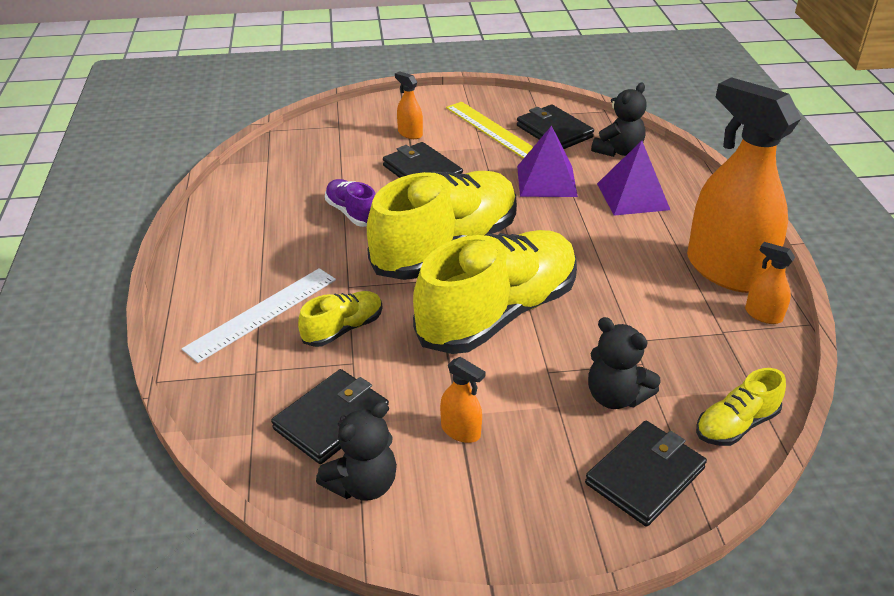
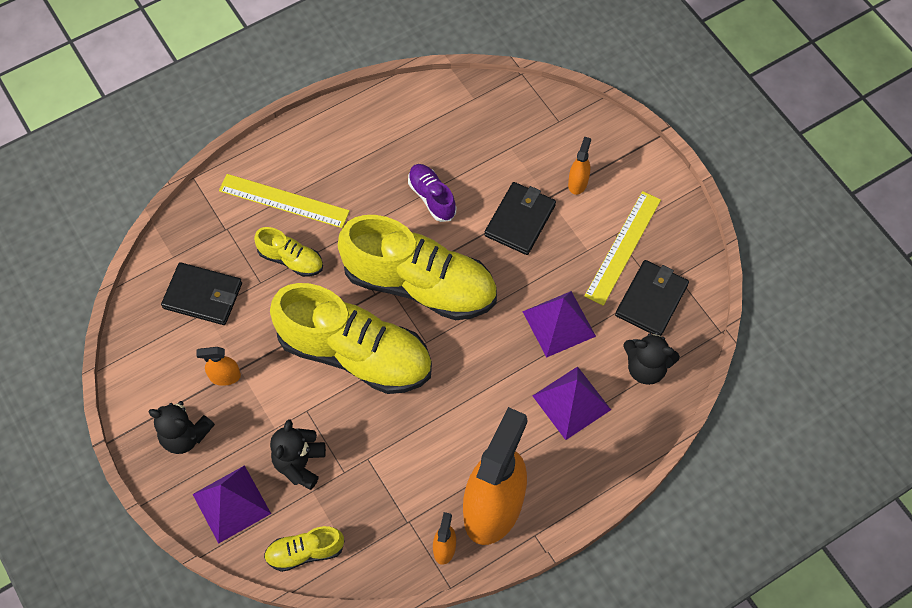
camera: 65 degrees right, 25 degrees up
(262, 313) = (284, 201): white ruler -> yellow ruler
(352, 213) = (432, 197): purple shoe -> purple shoe turned 60 degrees counterclockwise
(363, 484) = (157, 339): black teddy bear -> black teddy bear (185, 435)
(461, 431) = (225, 376): orange spray bottle -> orange spray bottle turned 75 degrees clockwise
(645, 476) = (231, 503): black wallet -> purple pyramid
(736, 425) = (305, 552): yellow shoe -> yellow shoe turned 45 degrees counterclockwise

